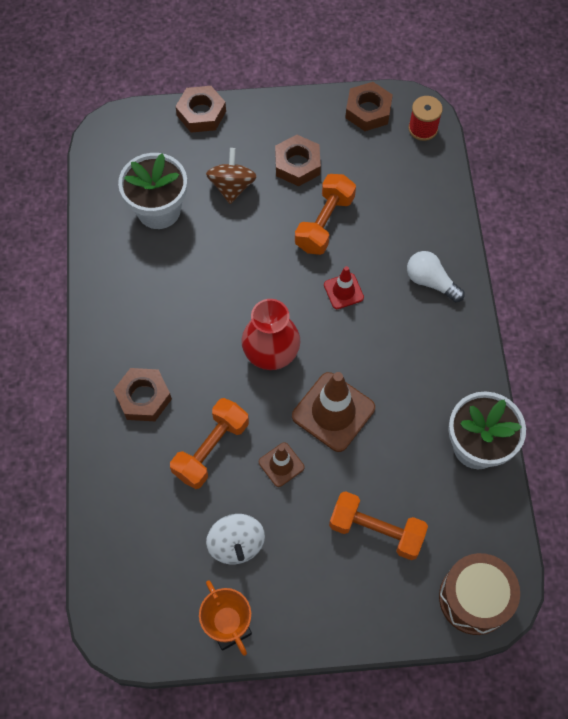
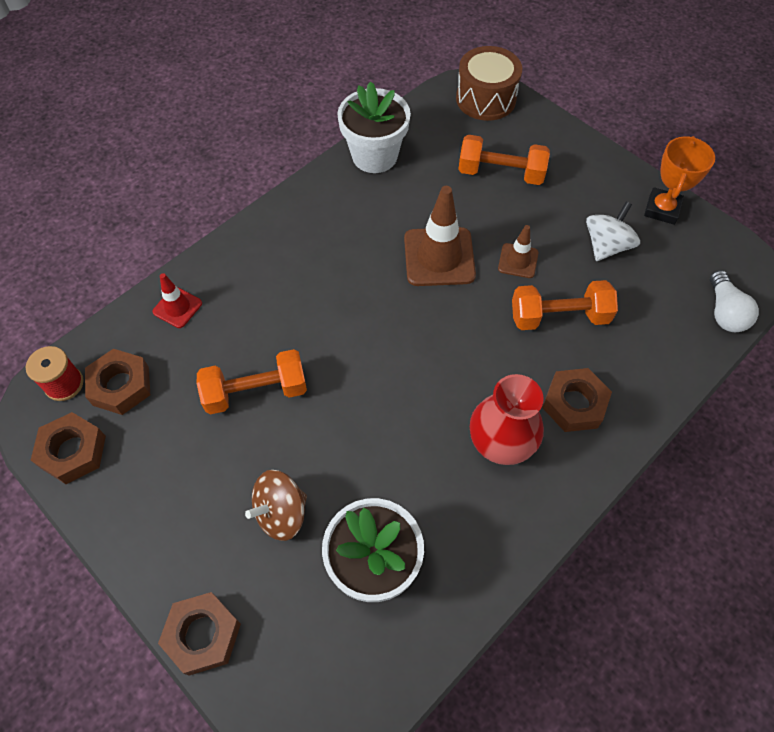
camera: 130 degrees left, 5 degrees down
(271, 354) = (433, 336): red vase -> red vase (500, 443)
(297, 164) = (201, 469): brown nut -> brown nut (121, 386)
(343, 291) = (319, 325): red traffic cone -> red traffic cone (177, 307)
(376, 530) = (500, 173): orange dumbbell -> orange dumbbell turned 60 degrees counterclockwise
(430, 282) = (250, 268): white light bulb -> white light bulb (724, 312)

